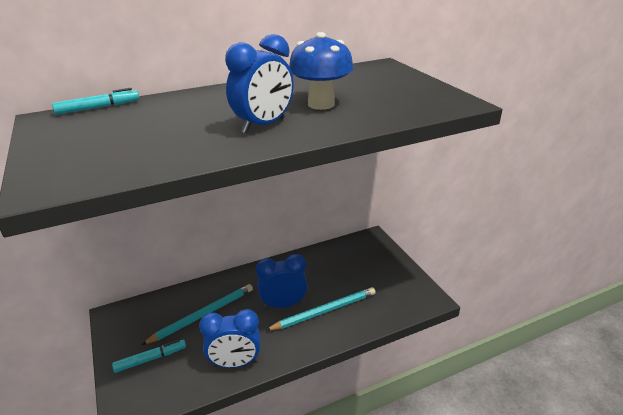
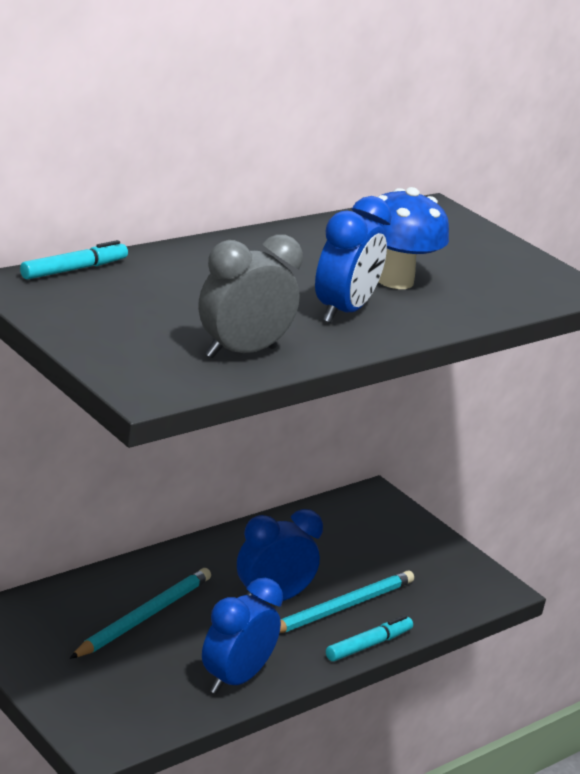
camera: 20 degrees left, 5 degrees down
(151, 359) = (94, 678): turquoise marker -> turquoise marker (368, 645)
(154, 156) = (240, 352): none -> grey clock
(235, 363) = (234, 679): blue clock -> blue clock turned 150 degrees clockwise

